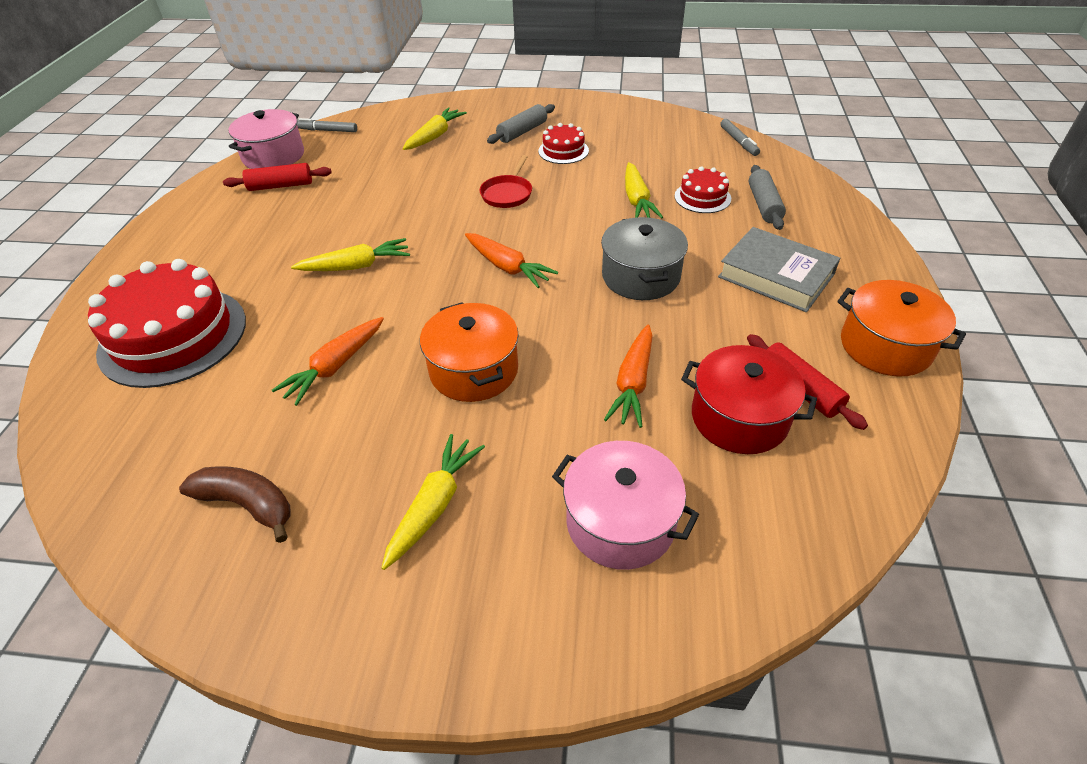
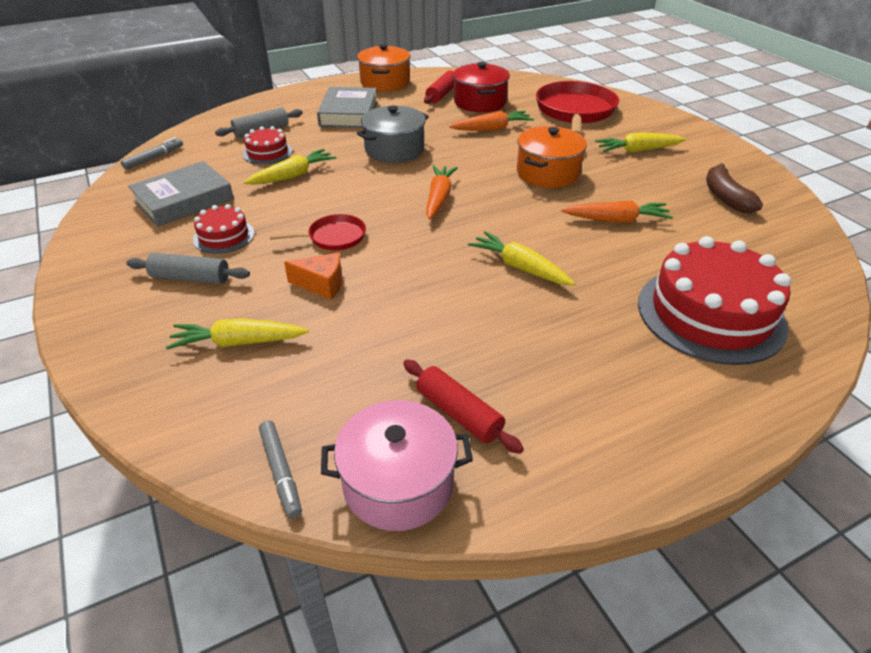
camera: 125 degrees left, 5 degrees down
(454, 174) = (322, 284): none -> orange cheese
(620, 521) = (575, 112): pink pot -> red pan
(640, 144) = (184, 200): none -> grey book

